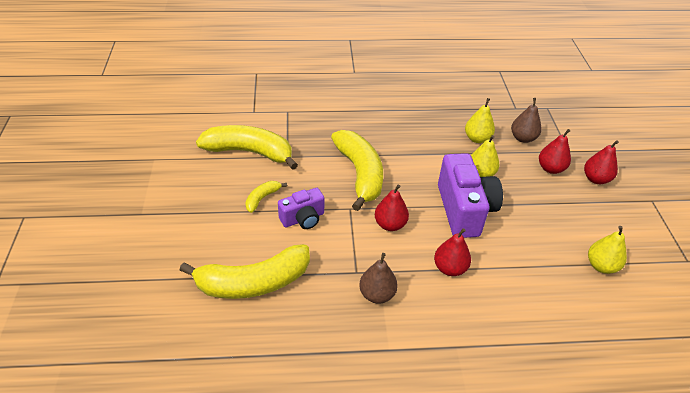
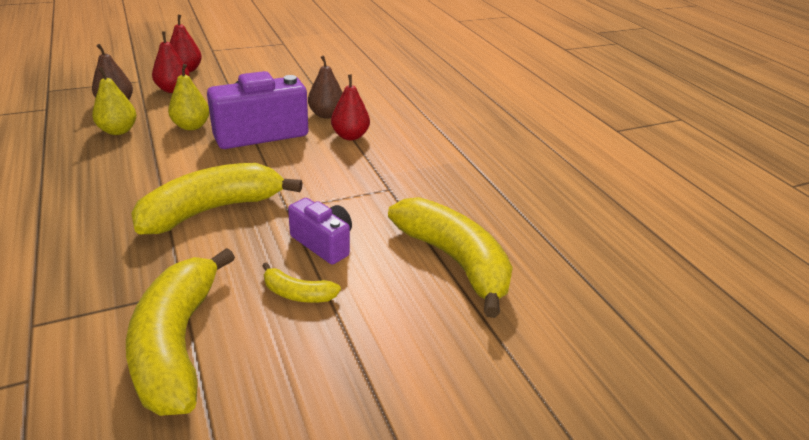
camera: 110 degrees left, 10 degrees down
(377, 294) = (410, 172): brown pear -> brown pear (326, 115)
(390, 224) = (303, 175): red pear -> none
(601, 266) = (306, 72): yellow pear -> none

